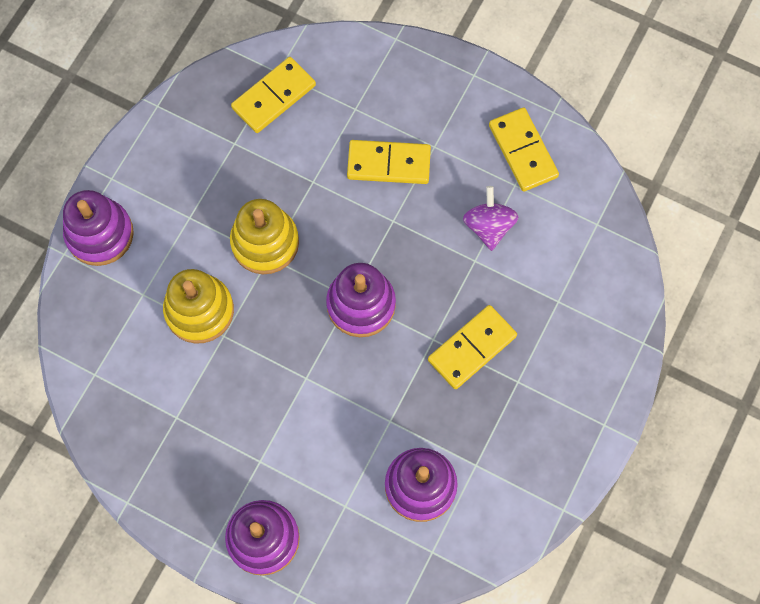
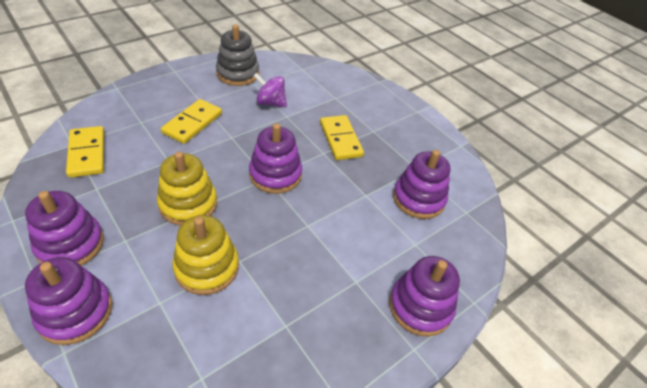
camera: 70 degrees left, 25 degrees down
(159, 175) = (70, 244): none -> purple stacking toy
(523, 151) = (238, 74): yellow domino -> grey stacking toy

